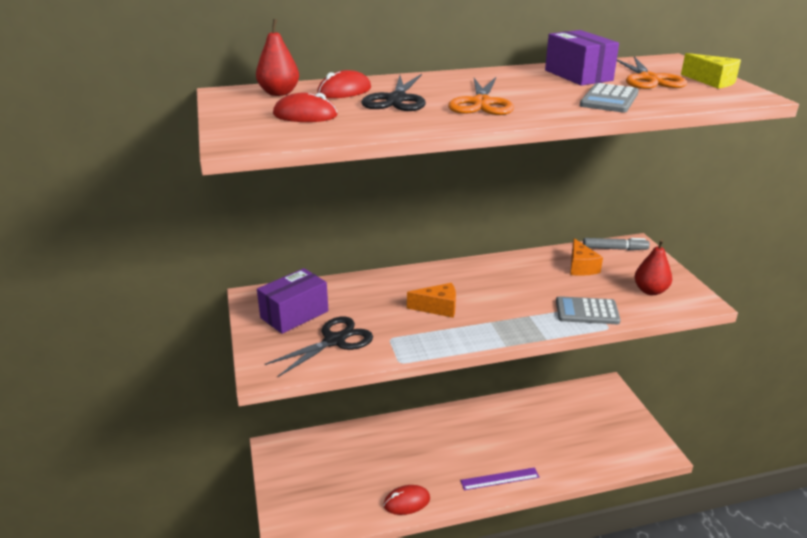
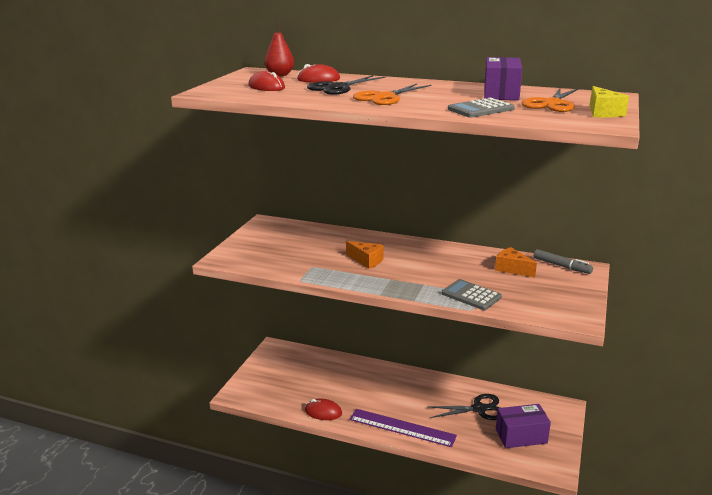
camera: 35 degrees right, 5 degrees down
(294, 314) = (274, 237): purple box -> purple box (521, 436)
(335, 341) = (278, 257): black scissors -> black scissors (479, 409)
(500, 479) = (402, 427): purple ruler -> purple ruler, size x1.59
(581, 267) = (512, 269): orange cheese -> orange cheese turned 105 degrees clockwise
(650, 291) = (546, 300): red pear -> none

